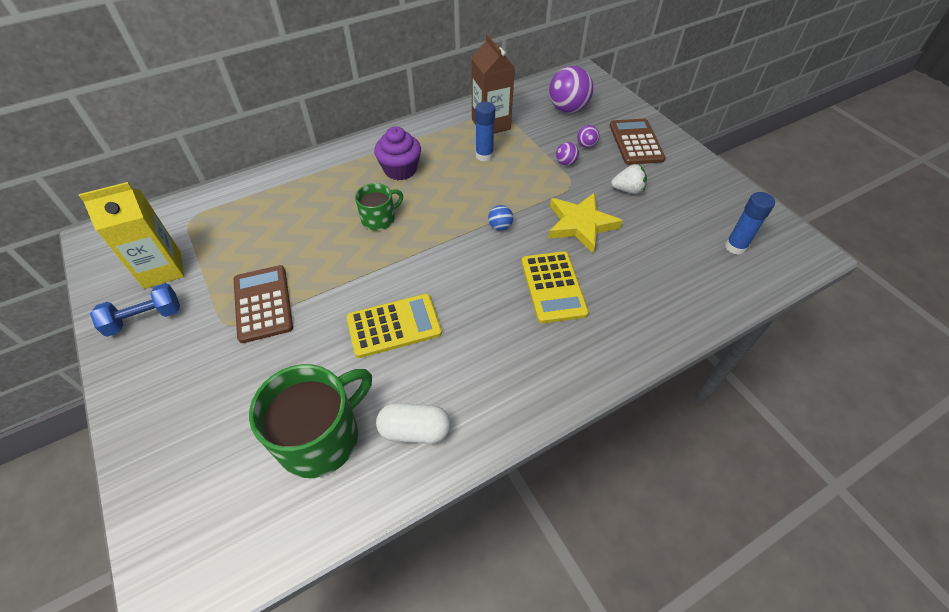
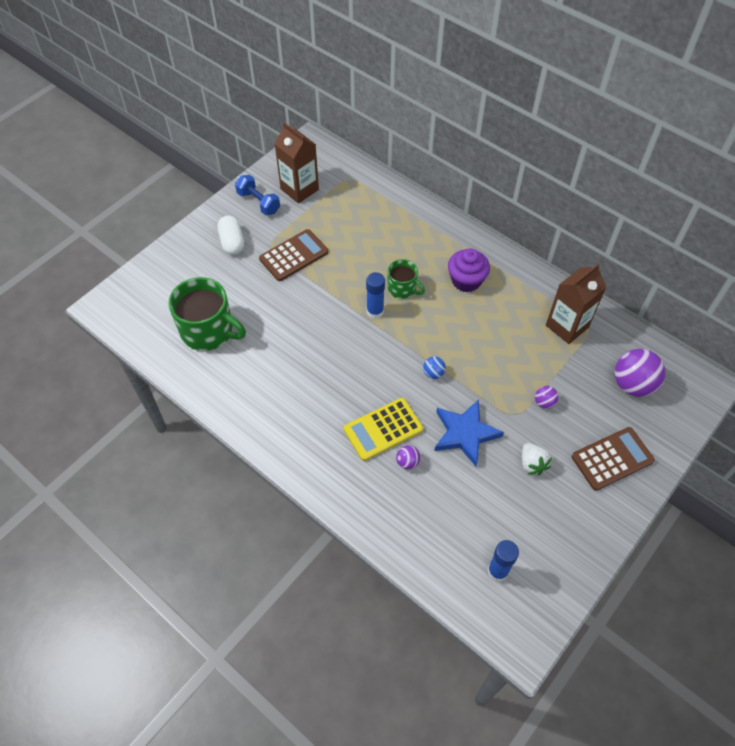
camera: 70 degrees right, 5 degrees up
(162, 269) = (299, 189): yellow carton -> brown carton
(394, 326) = (304, 337): yellow calculator -> none
(415, 430) = (228, 379): white capsule -> white capsule (232, 242)
(484, 155) = (518, 335): blue glue stick -> blue glue stick (375, 312)
(580, 224) = (465, 433): yellow star -> blue star
(586, 145) = (581, 414): purple ball -> purple ball (407, 462)

